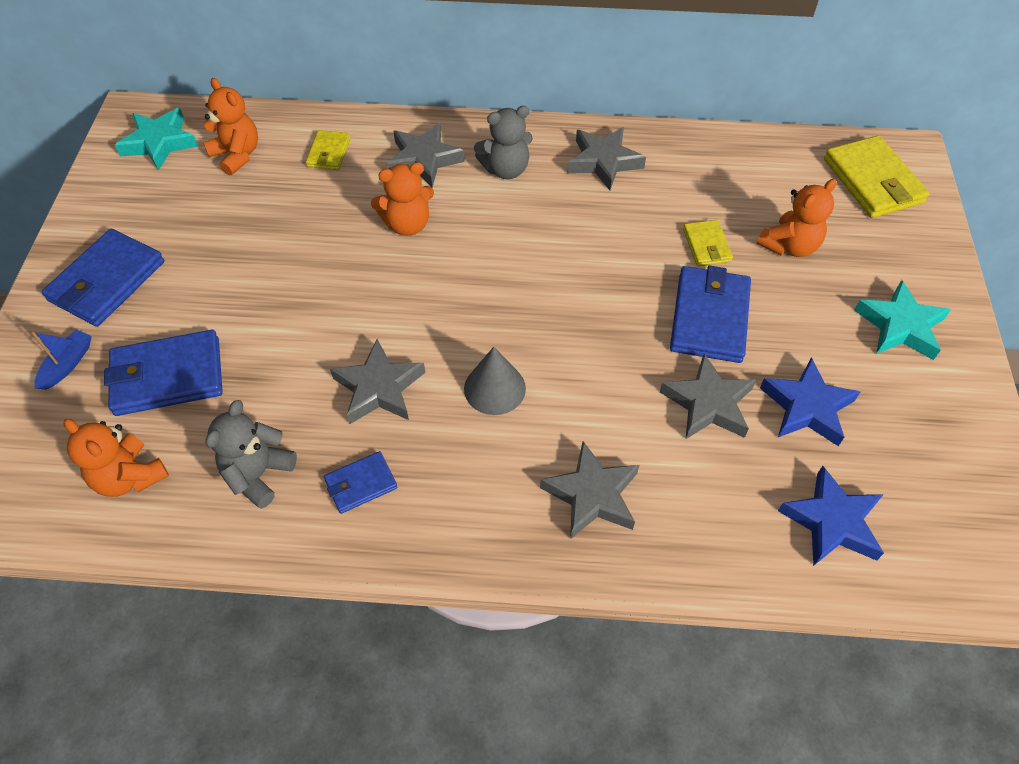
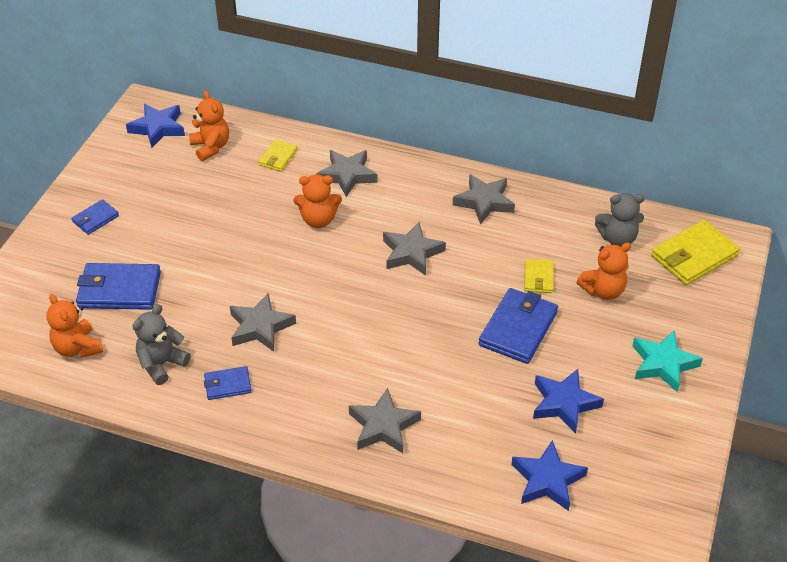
camera: 15 degrees right, 10 degrees down
(67, 364) = (55, 269): blue boat -> none
(107, 281) = (95, 219): blue wallet -> blue wallet, size x0.54
(159, 143) = (158, 128): turquoise star -> blue star
(494, 388) = (341, 344): grey cone -> none
(506, 169) = (406, 194): grey teddy bear -> grey teddy bear (617, 238)
(708, 403) = (491, 386): grey star -> grey star (412, 253)
(873, 181) = (694, 256): yellow wallet -> yellow wallet turned 60 degrees clockwise

